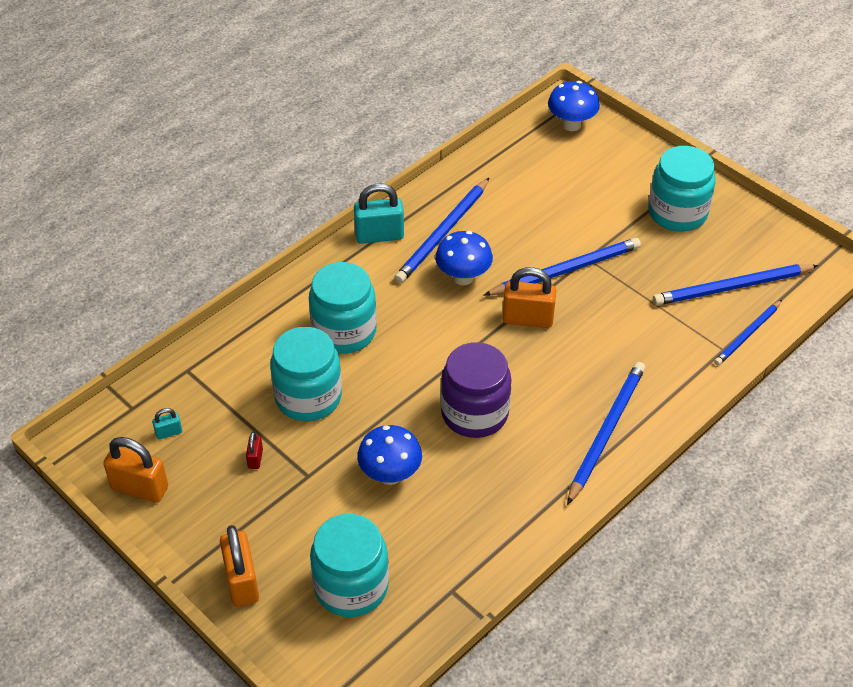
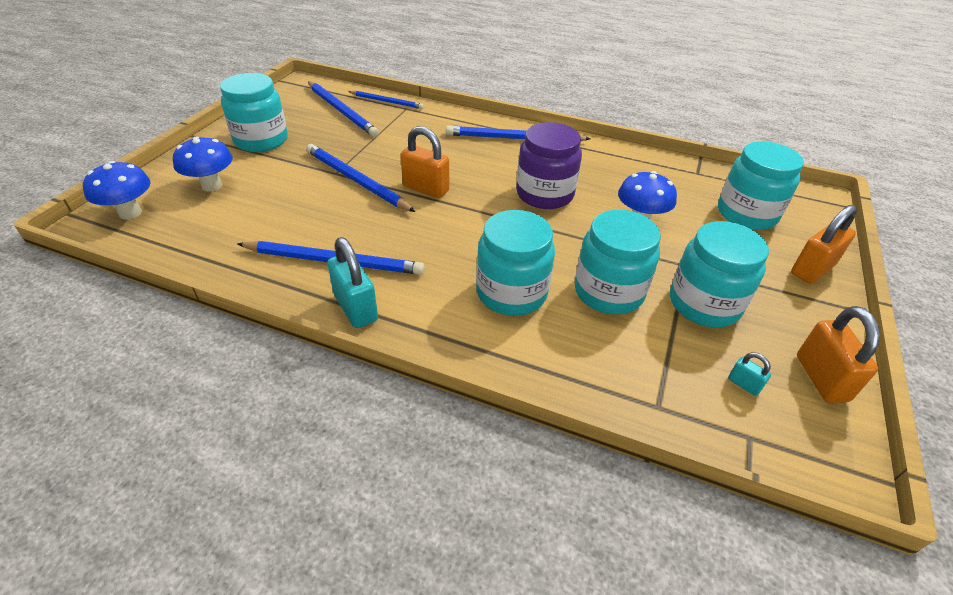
camera: 115 degrees left, 5 degrees down
(255, 459) = (704, 304): red padlock -> turquoise jar
(463, 277) = (393, 234): blue mushroom -> blue mushroom (212, 186)
(527, 319) = (426, 189): orange padlock -> orange padlock turned 45 degrees counterclockwise

